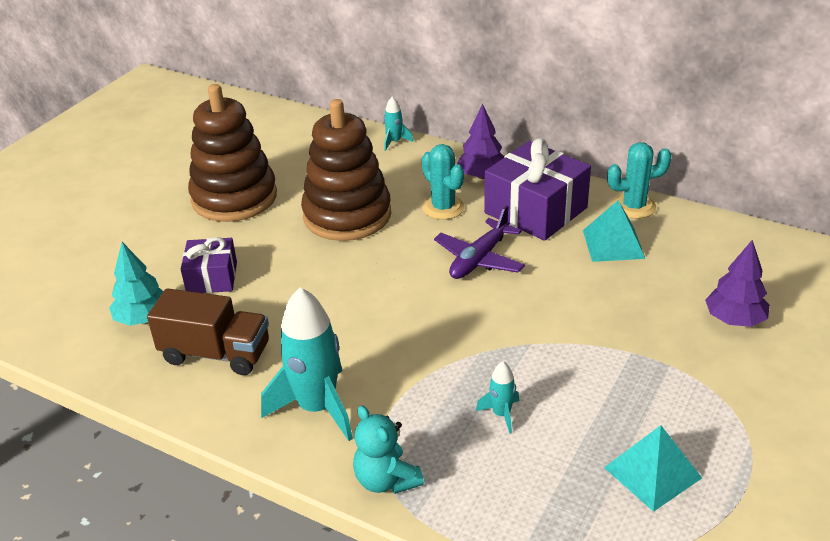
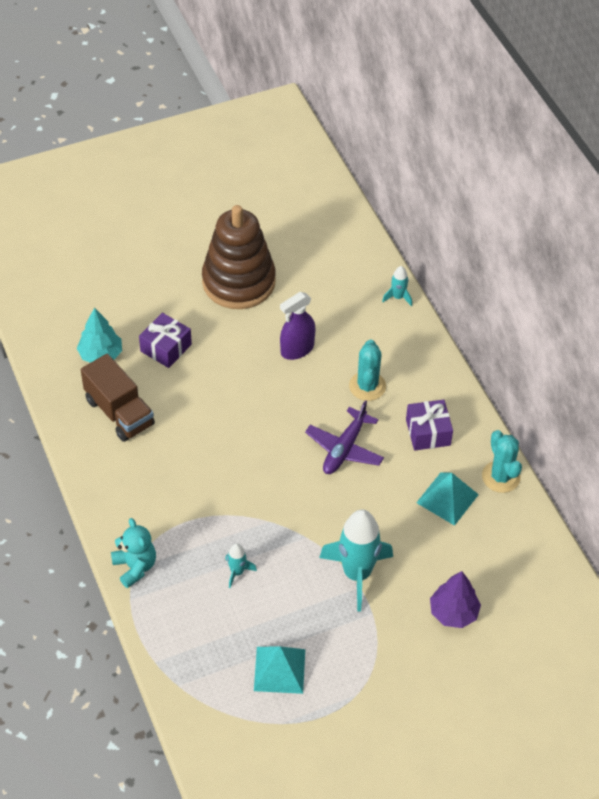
camera: 35 degrees right, 15 degrees up
(317, 408) = (141, 493): turquoise rocket -> turquoise rocket (357, 574)
(347, 215) = (297, 349): brown stacking toy -> purple spray bottle
(386, 480) = (135, 567): turquoise teddy bear -> turquoise teddy bear turned 150 degrees clockwise
(479, 259) = (344, 448): purple plane -> purple plane turned 45 degrees counterclockwise
(482, 176) = (425, 374): purple tree -> none
(535, 210) = (428, 432): purple gift -> purple gift, size x0.59
(634, 207) = (501, 477): turquoise cactus -> turquoise cactus turned 45 degrees clockwise

